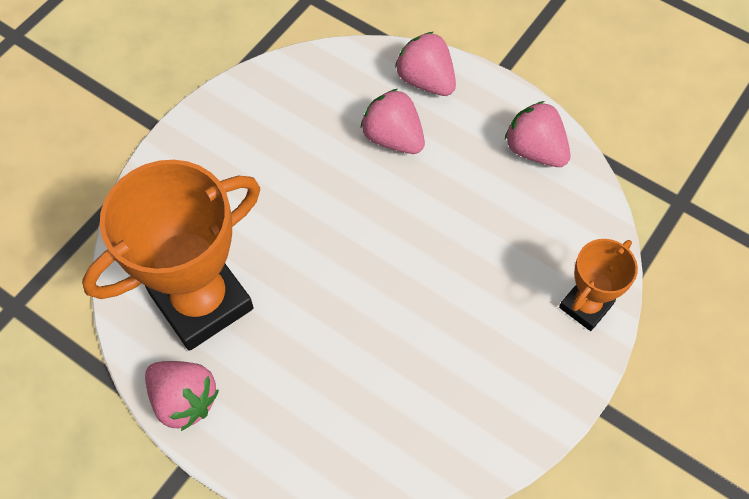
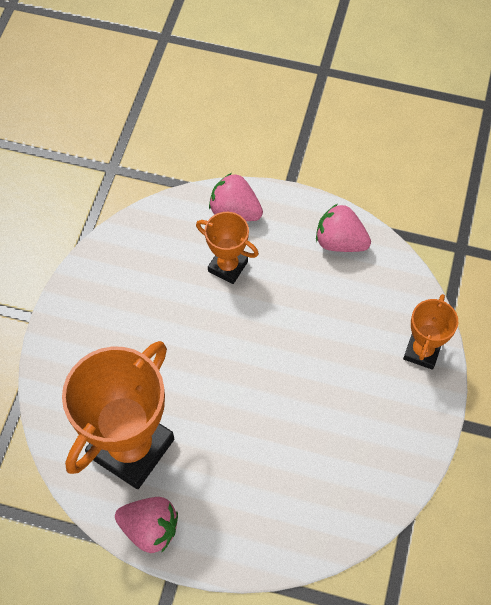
camera: 20 degrees left, 0 degrees up
(393, 138) = (228, 266): pink strawberry -> orange trophy

